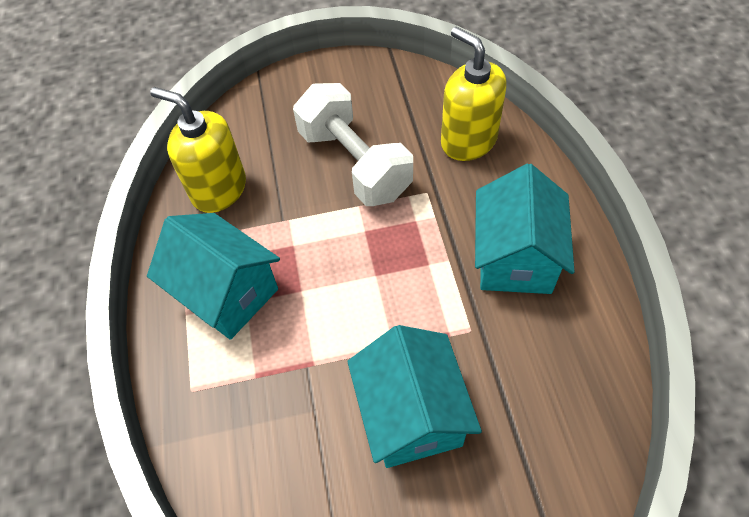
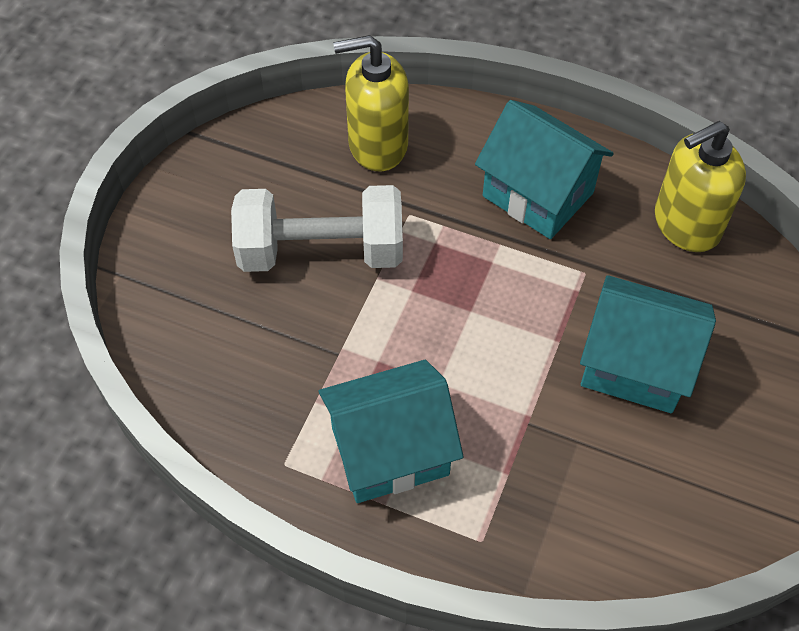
camera: 60 degrees left, 0 degrees up
(219, 189) = (244, 392): yellow soap dispenser -> yellow soap dispenser (686, 224)

